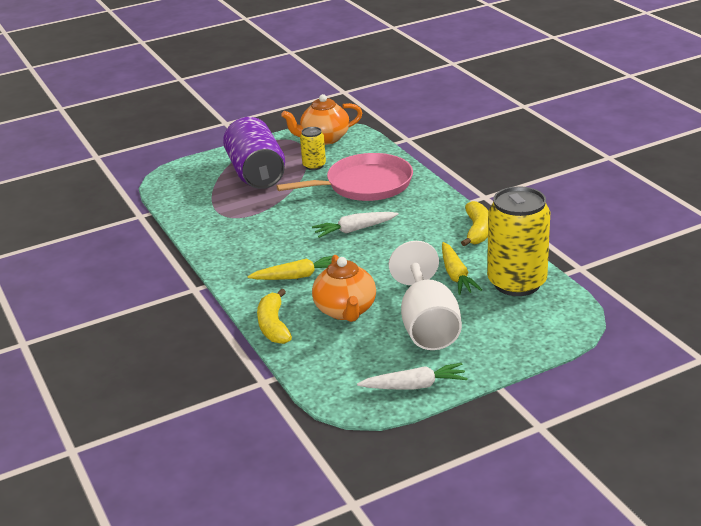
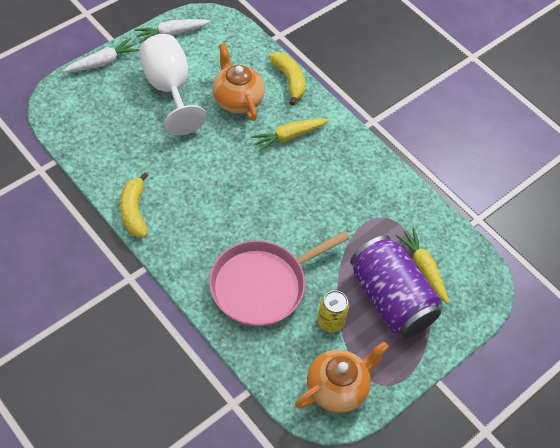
camera: 160 degrees right, 25 degrees up
(354, 230) = (254, 204): white carrot -> white carrot (103, 62)
(456, 275) = (150, 146): yellow carrot -> yellow carrot (423, 268)
(517, 283) = (97, 141): yellow can -> none

